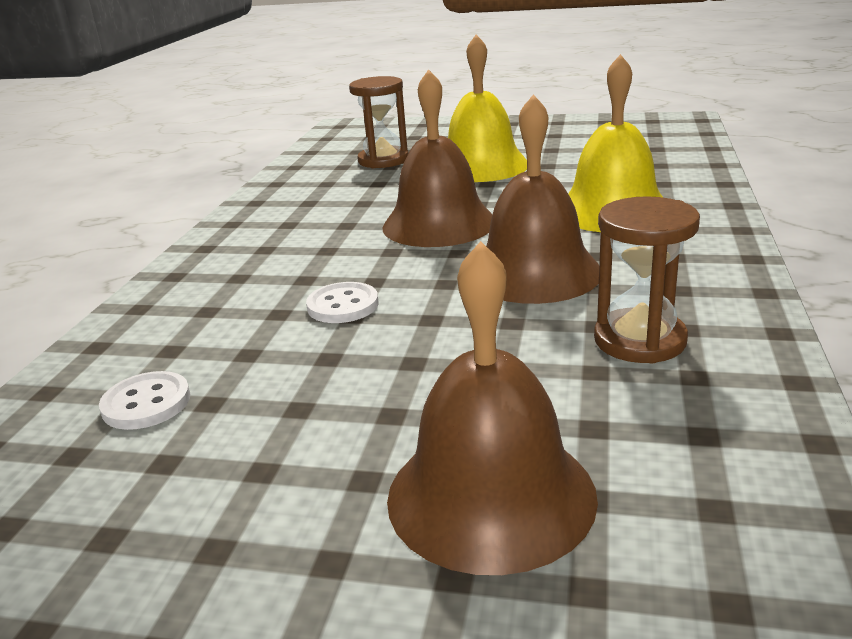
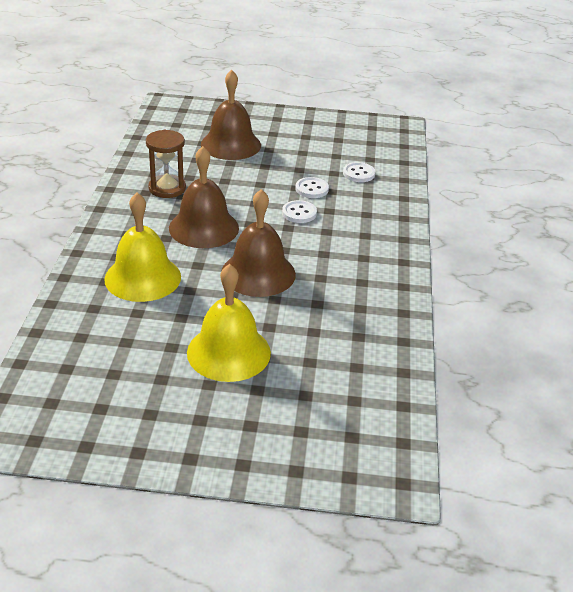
camera: 170 degrees right, 10 degrees up
(291, 356) = (312, 189): none -> white button
(383, 160) = (320, 375): brown hourglass -> none

